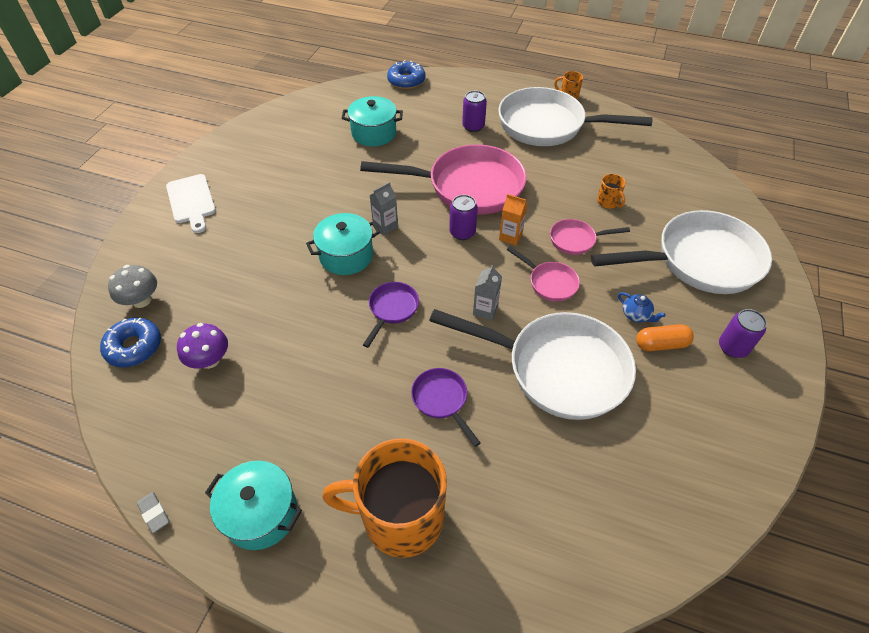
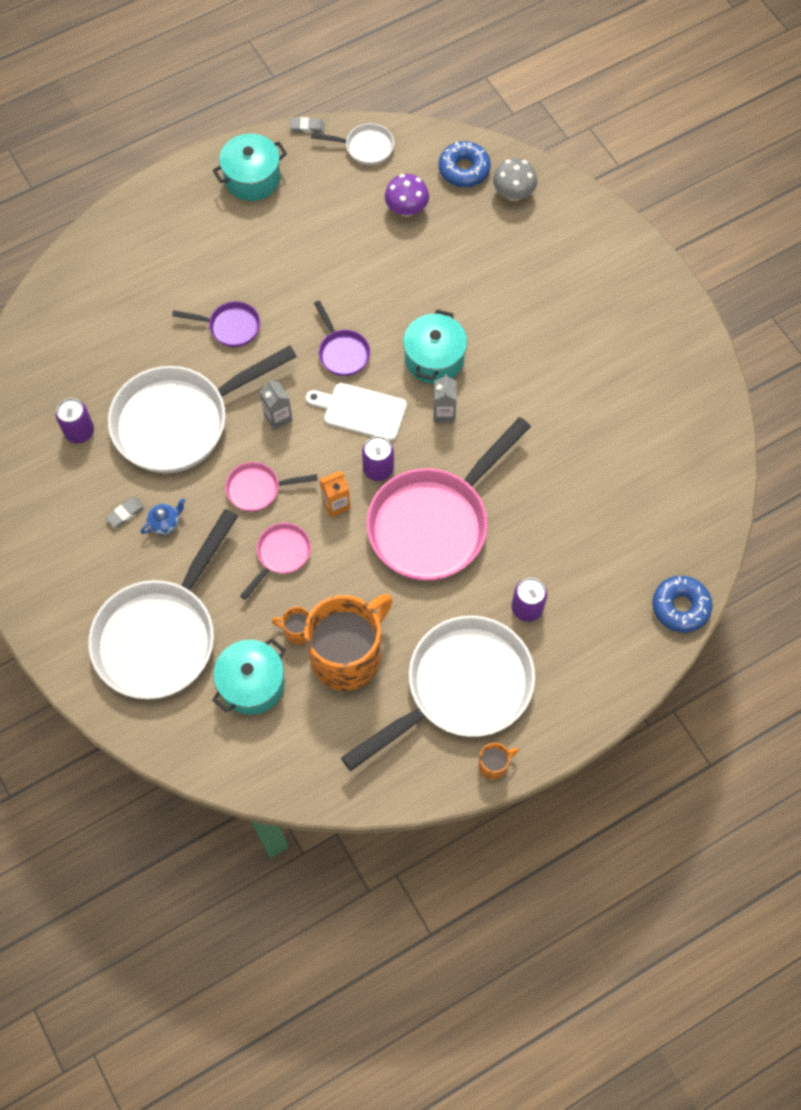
camera: 130 degrees right, 15 degrees up
(152, 440) = (365, 147): none -> white pan
(191, 201) = (620, 281): white cutting board -> white cutting board (361, 411)
(374, 133) = (600, 499): turquoise pot -> turquoise pot (252, 684)
(400, 517) = (176, 246): orange mug -> orange mug (348, 656)
(636, 315) = (165, 523): blue teapot -> blue teapot turned 150 degrees clockwise
(661, 344) = (125, 514): orange capsule -> grey eraser
(732, 347) = (71, 563): purple can -> purple can (79, 431)

